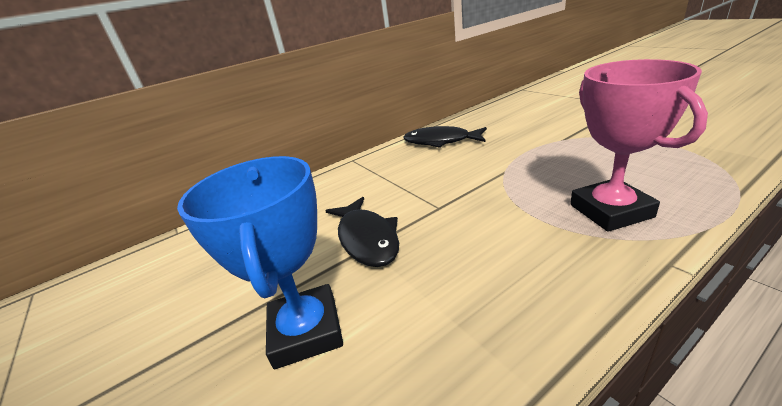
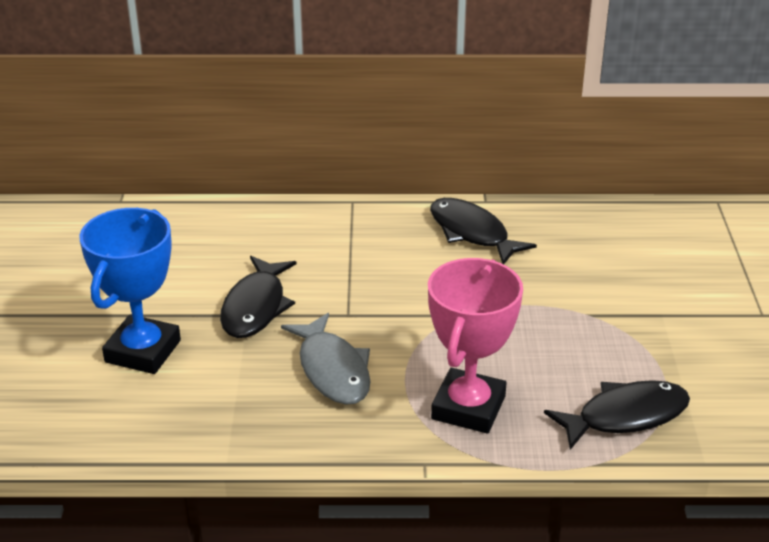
camera: 30 degrees right, 5 degrees up
(486, 244) = (332, 370): none -> grey fish
(686, 164) = (625, 416): none -> black fish

